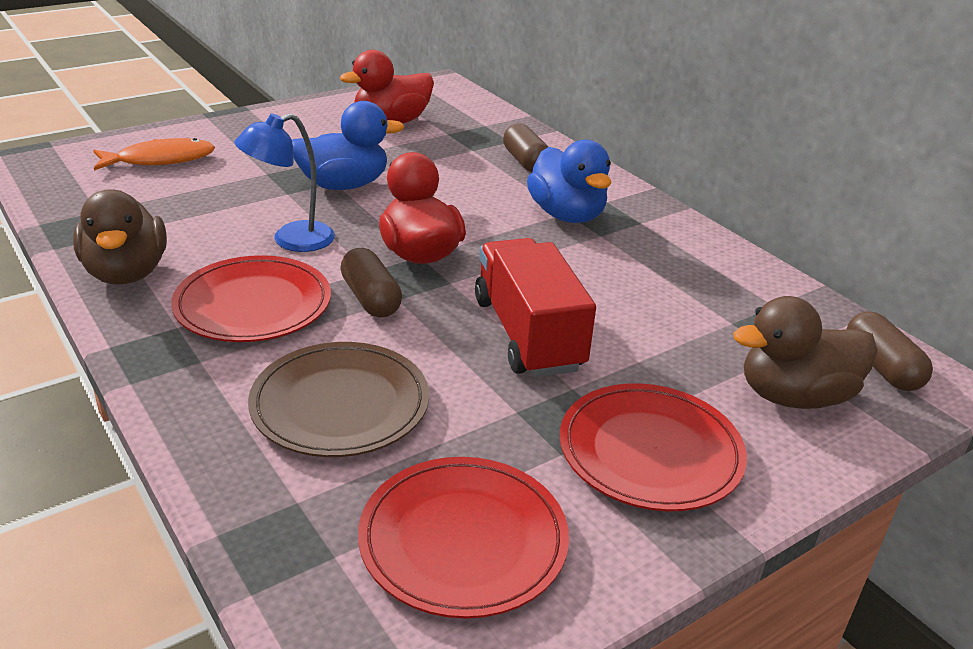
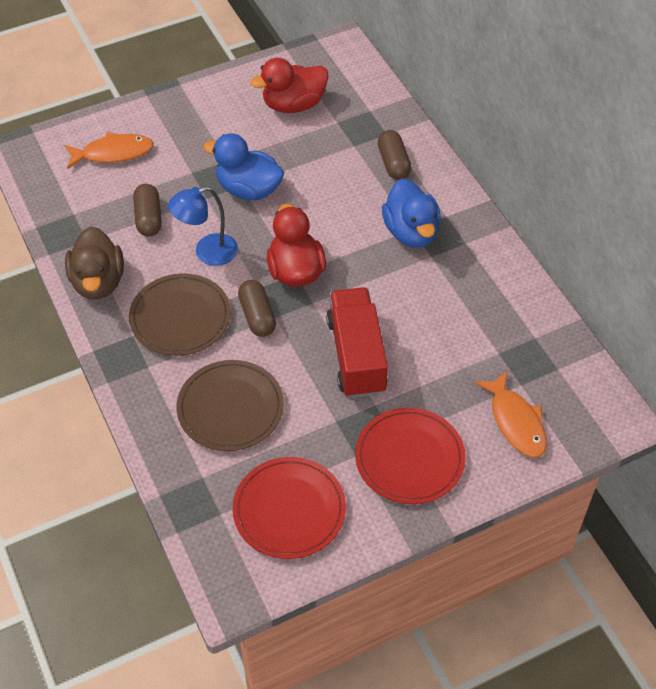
camera: 10 degrees right, 20 degrees up
(253, 305) = (180, 317): red plate -> brown plate
(344, 185) = (248, 189): blue duck -> blue duck turned 150 degrees counterclockwise
(794, 396) = (515, 421): brown duck -> orange fish
(881, 367) = (585, 400): brown capsule -> brown capsule (149, 218)

